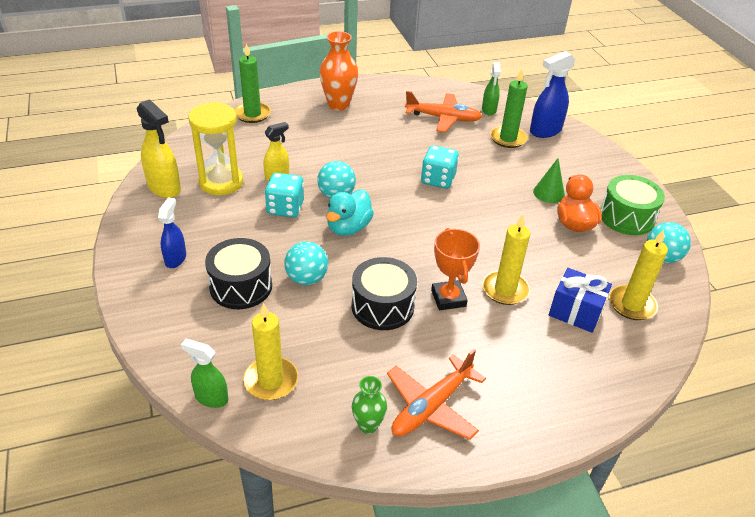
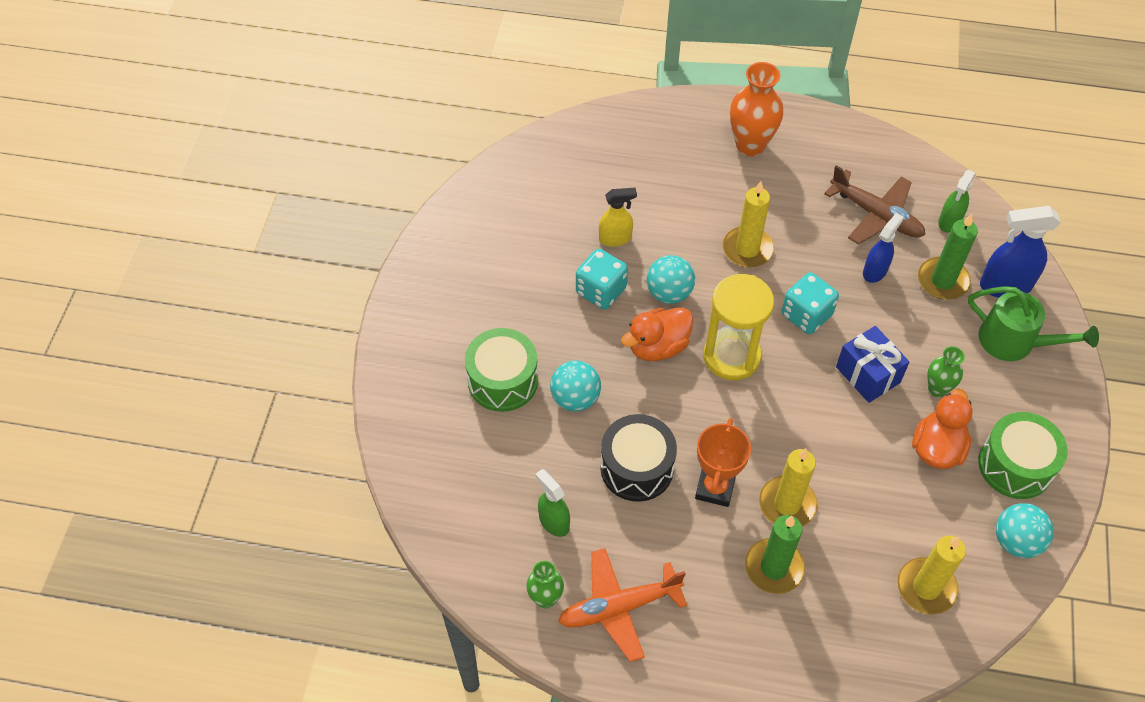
camera: 30 degrees right, 15 degrees up
(164, 188) = (483, 211): yellow spray bottle -> none
(175, 259) = (453, 317): blue spray bottle -> blue spray bottle (875, 271)
(211, 398) = (415, 501): green spray bottle -> green spray bottle (553, 522)
(221, 182) = (548, 225): yellow hourglass -> yellow hourglass (731, 356)
(241, 286) = (503, 380): black drum -> green drum
(252, 114) = (634, 126): green candle -> green candle (774, 568)
(271, 380) = (479, 507): yellow candle -> yellow candle (747, 249)
(348, 228) = (657, 346): turquoise duck -> orange duck
(443, 118) = (876, 215): orange plane -> brown plane
(548, 193) = (937, 389): green cone -> green vase
(573, 156) = (1014, 342): none -> green watering can
(575, 312) = (850, 567): blue gift -> blue gift (868, 374)

